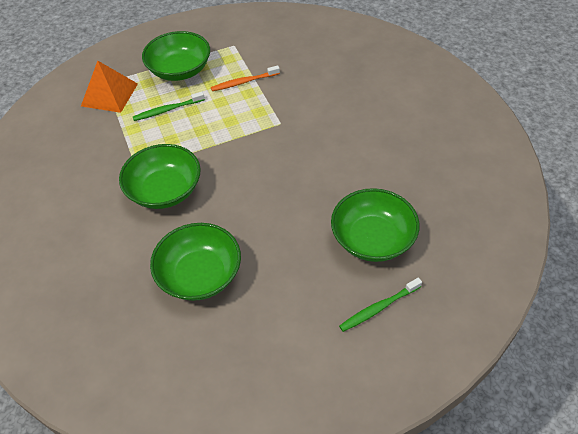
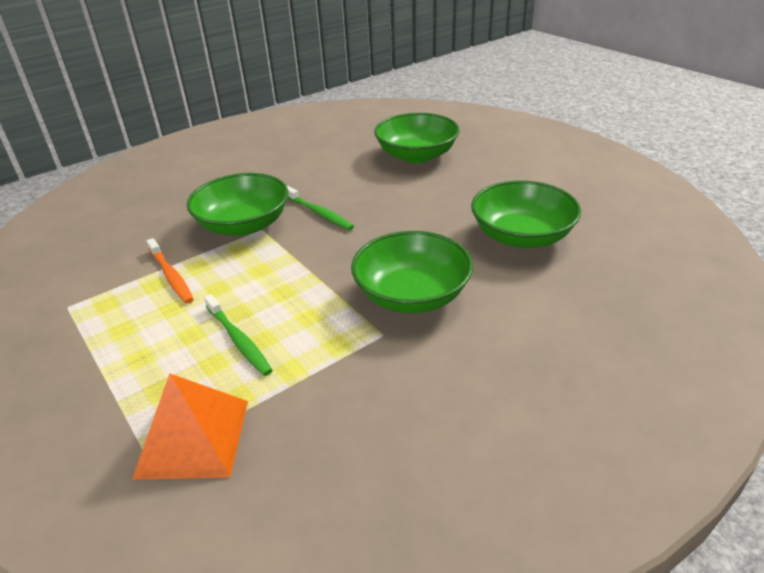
camera: 105 degrees left, 15 degrees down
(180, 70) = (127, 355): green bowl -> green bowl (244, 225)
(378, 308) = (488, 145): green toothbrush -> green toothbrush (319, 213)

